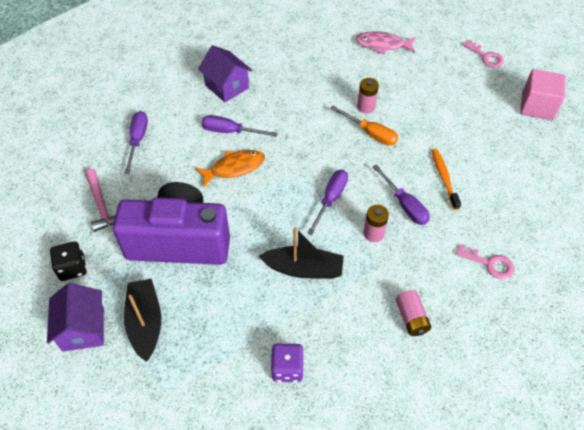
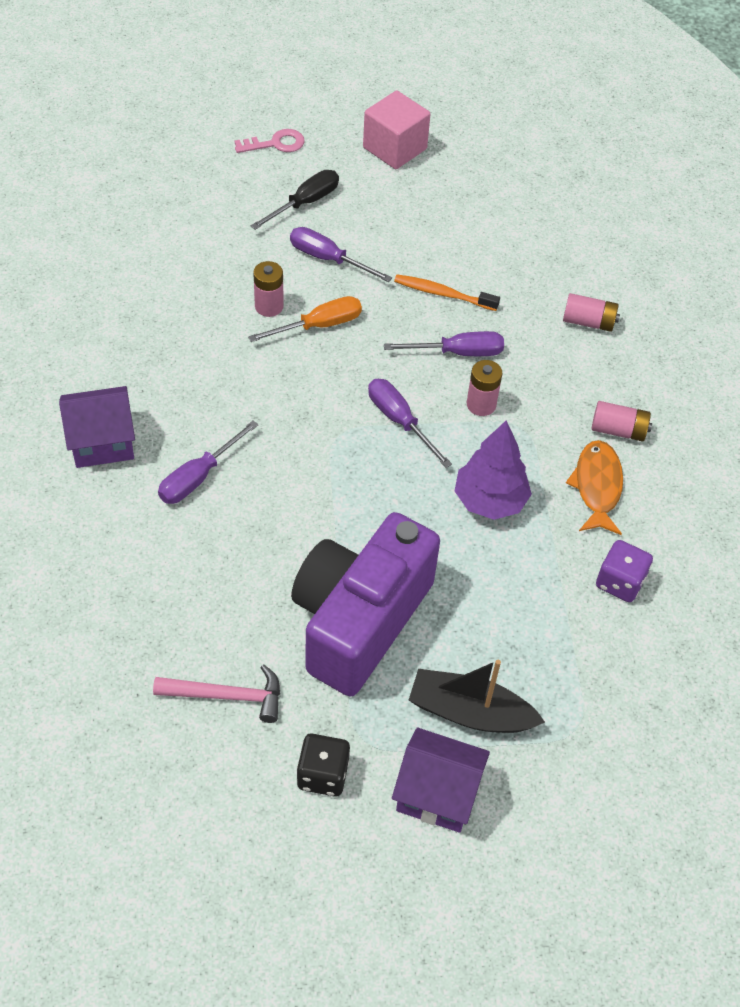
camera: 65 degrees left, 0 degrees up
(138, 140) = (127, 601): purple screwdriver -> purple screwdriver (328, 259)
(234, 168) = (271, 502): orange fish -> orange fish (597, 487)
(303, 269) = (489, 500): black boat -> purple tree
(383, 45) = (167, 229): pink fish -> none
(454, 88) = (305, 203): none -> black screwdriver
(489, 263) = (588, 322): pink key -> pink battery

